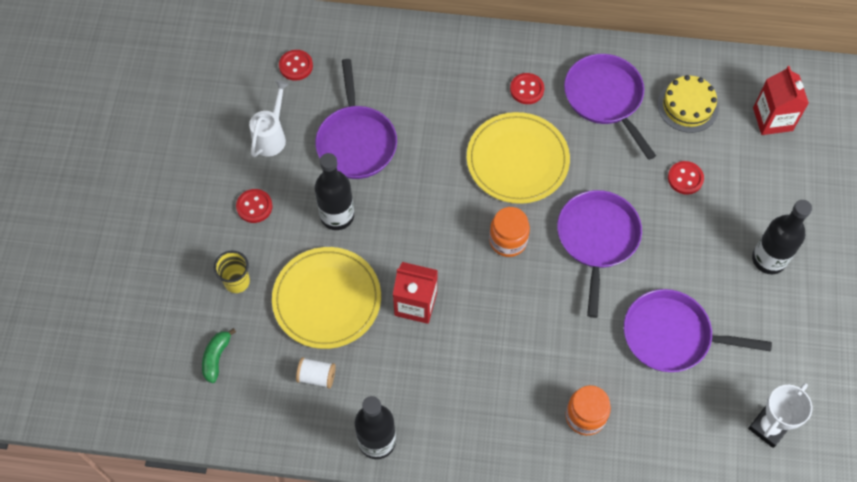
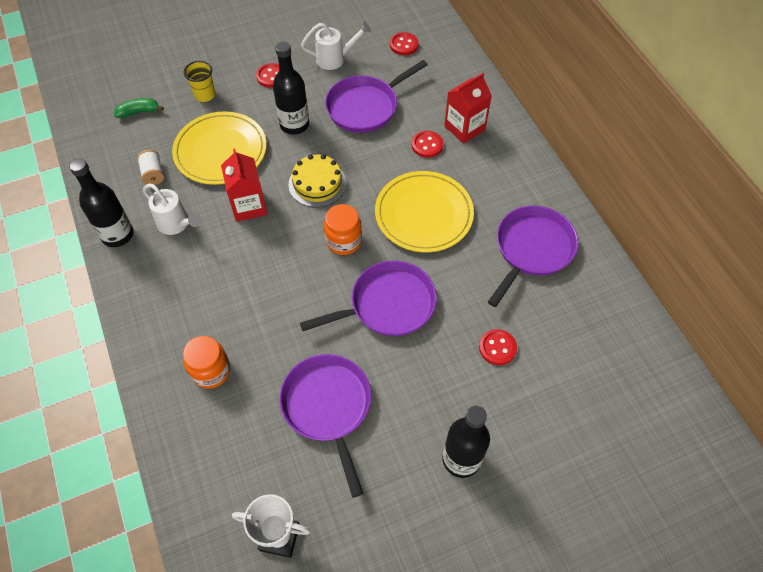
camera: 60 degrees right, 5 degrees down
(398, 380) = (176, 224): none -> white watering can
(527, 89) = (495, 190): red button -> red button (427, 145)
(687, 106) = (575, 317): yellow cake -> yellow cake (317, 183)
(772, 119) = (619, 396): red carton -> red carton (464, 128)

